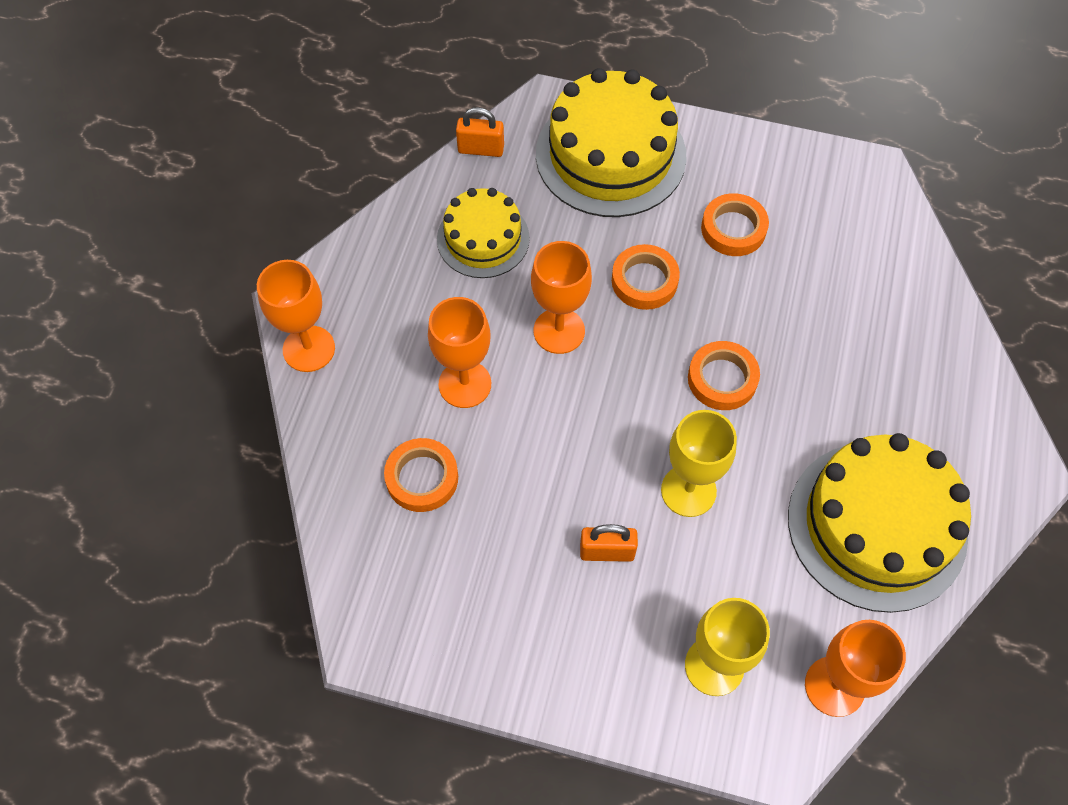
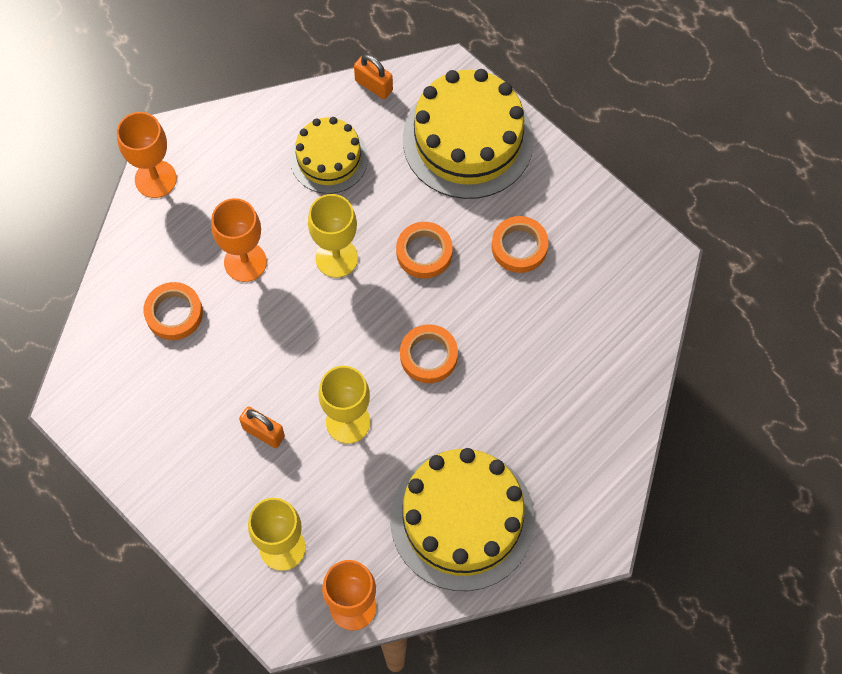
camera: 30 degrees right, 5 degrees up
(559, 331) = (336, 258): orange goblet -> yellow goblet

